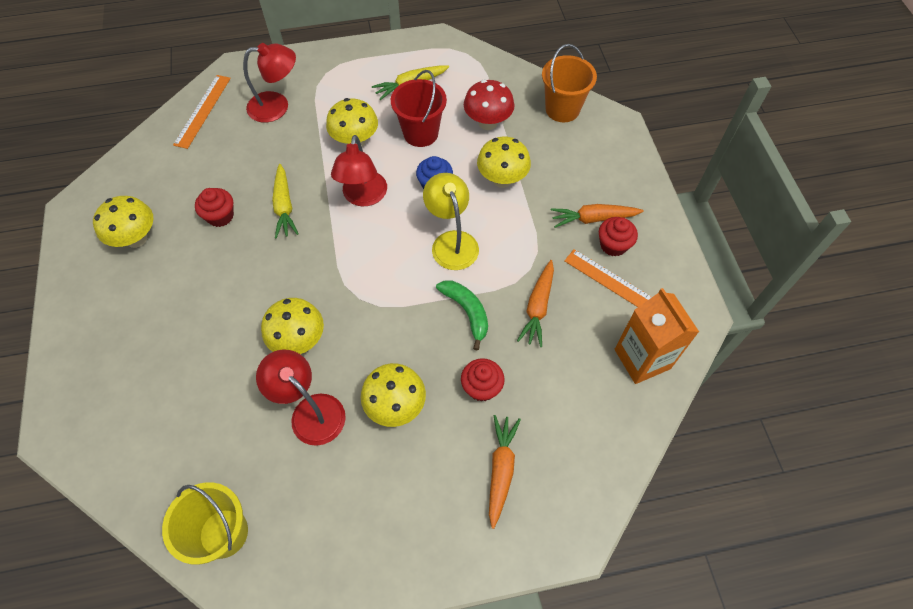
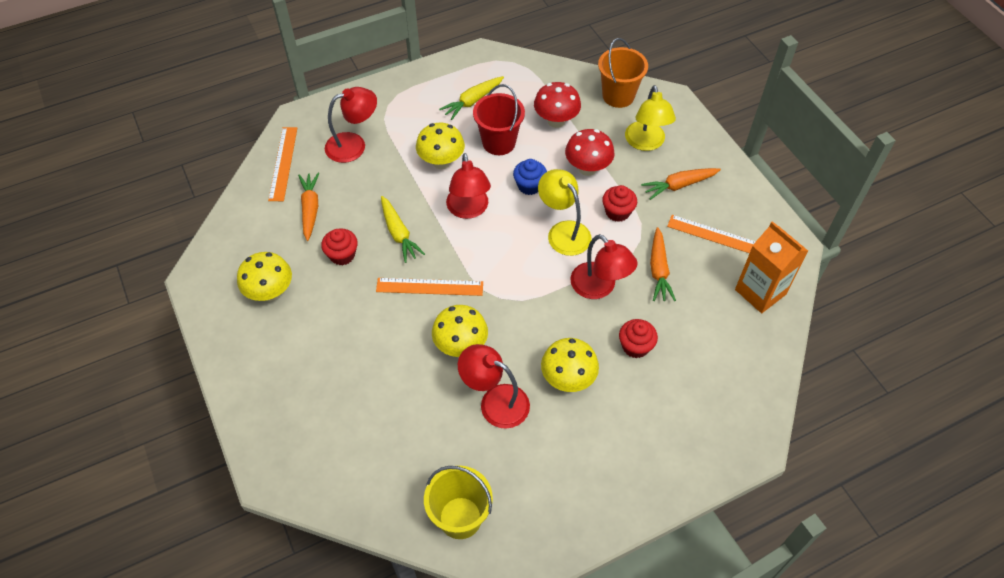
camera: 15 degrees left, 5 degrees down
(292, 269) = (429, 287): none -> orange ruler
(467, 312) = (599, 287): green banana -> red lamp
(501, 470) = (676, 408): orange carrot -> orange carrot (310, 209)
(502, 179) = (587, 168): yellow mushroom -> red mushroom
(574, 165) = (646, 143): none -> yellow lamp
(613, 245) = (704, 204): red cupcake -> red cupcake (617, 212)

